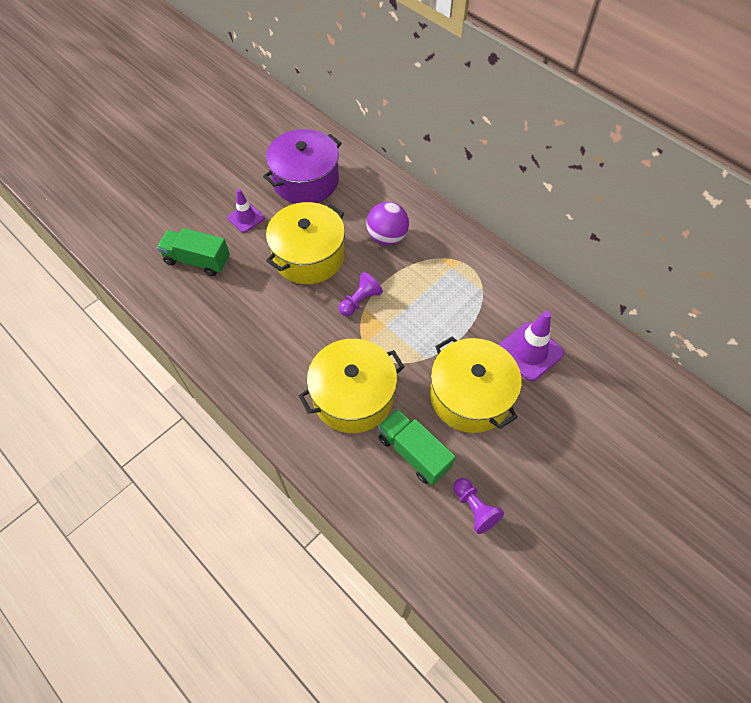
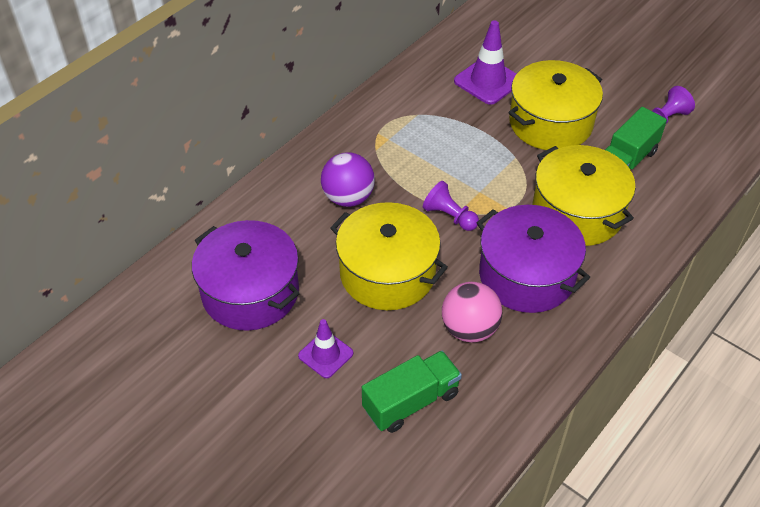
camera: 95 degrees left, 10 degrees down
(197, 260) = (411, 401): green truck -> green truck turned 135 degrees counterclockwise
(248, 301) = (469, 329): none -> pink ball
(291, 346) = (526, 275): none -> purple pot

